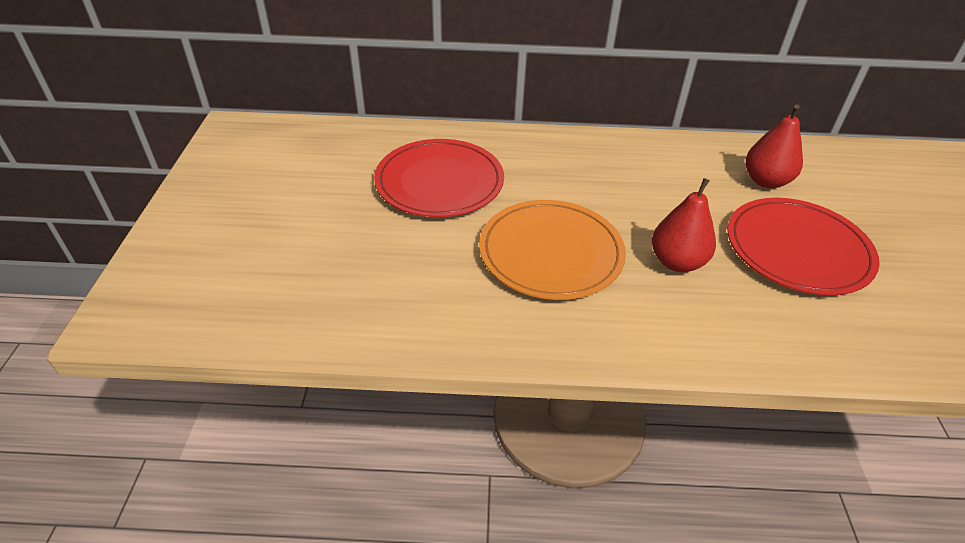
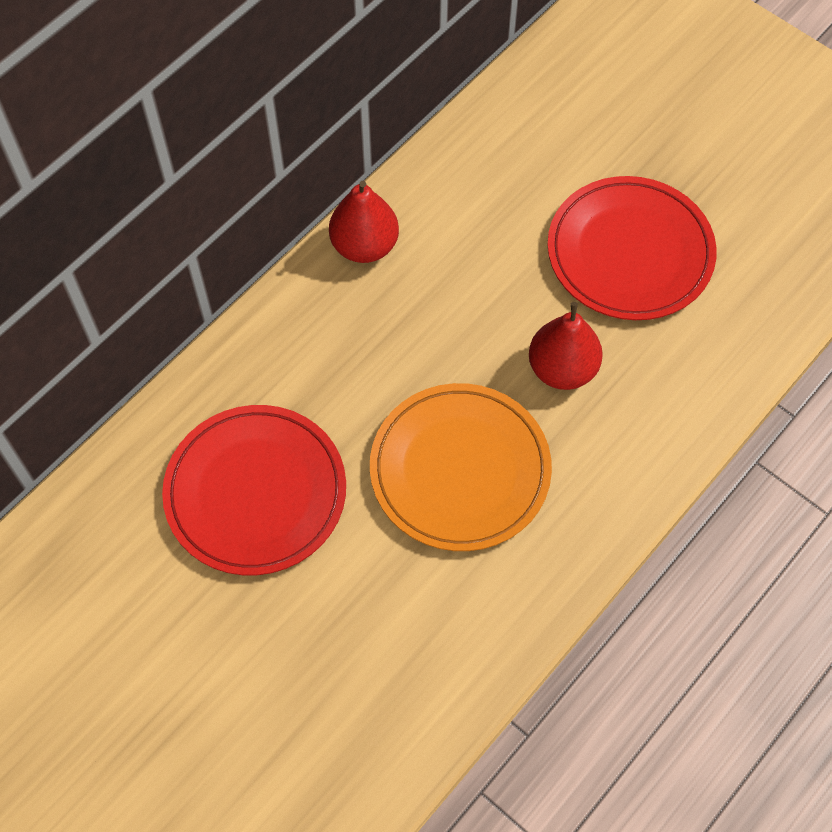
camera: 50 degrees left, 20 degrees up
(765, 181) = (525, 179): red pear -> red pear (364, 246)

